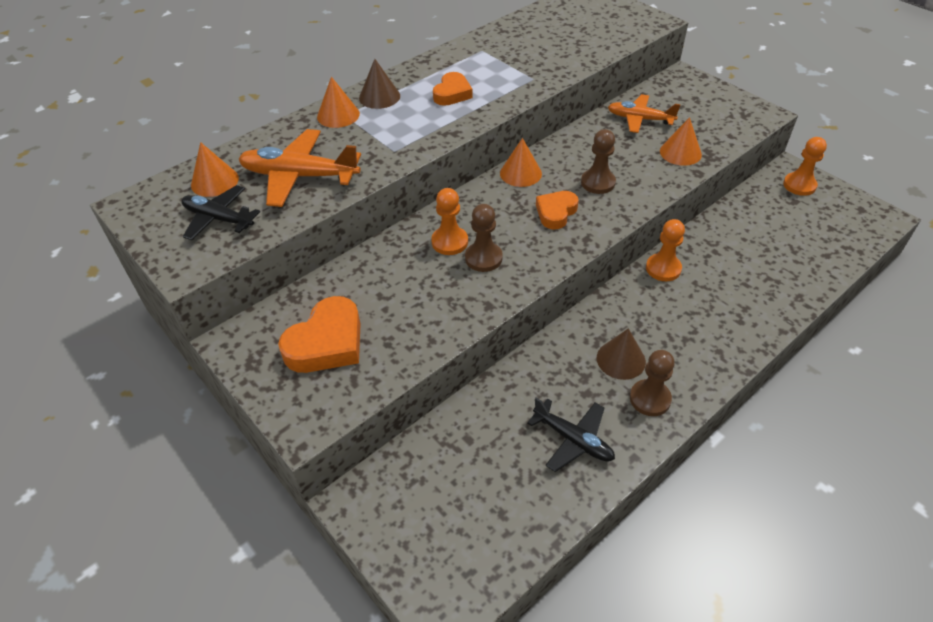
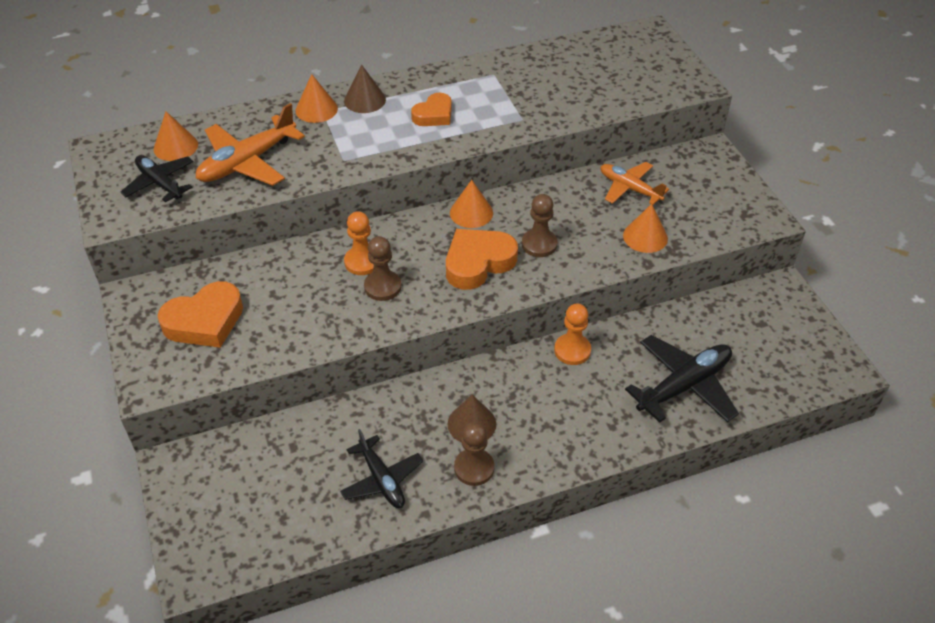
camera: 20 degrees right, 0 degrees up
(299, 176) = (247, 162): orange plane -> orange plane turned 75 degrees counterclockwise
(556, 212) = (478, 262): orange heart -> orange heart, size x1.58
(772, 268) = (684, 385): none -> black plane
(799, 185) = (780, 308): orange pawn -> none

